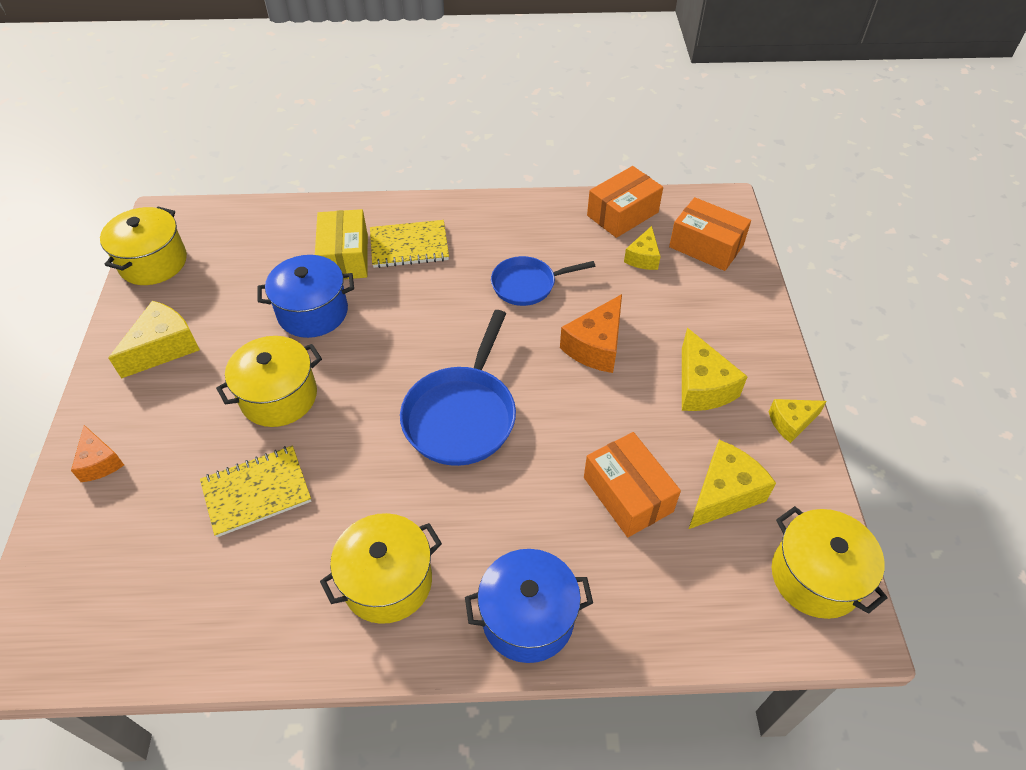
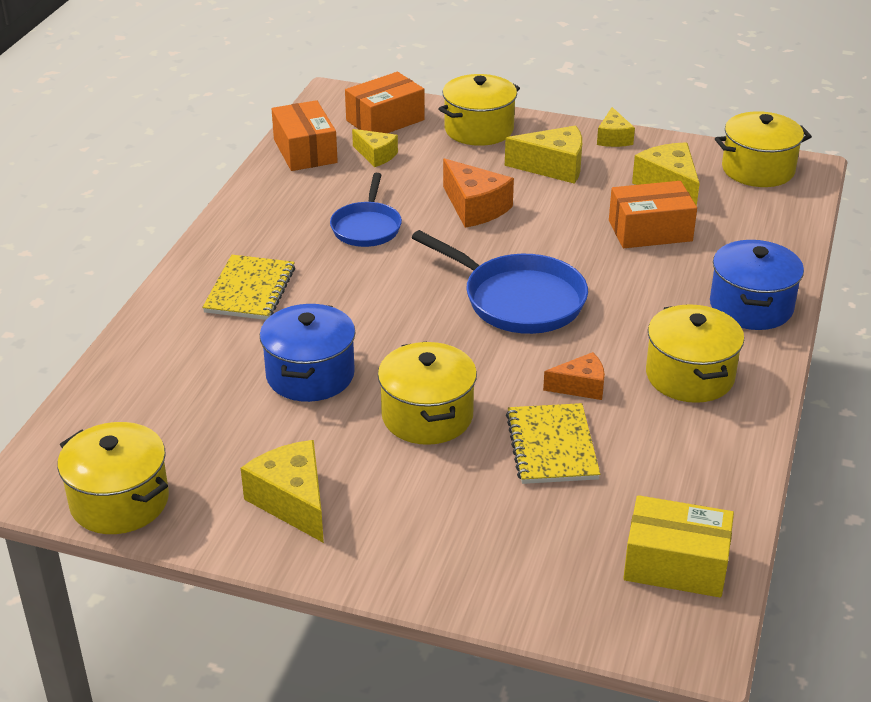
camera: 70 degrees left, 15 degrees down
(99, 462) = (452, 567): orange cheese -> orange cheese (580, 386)
(345, 257) = (233, 339): yellow box -> yellow box (675, 564)
(734, 313) = (479, 129): none -> yellow pot

